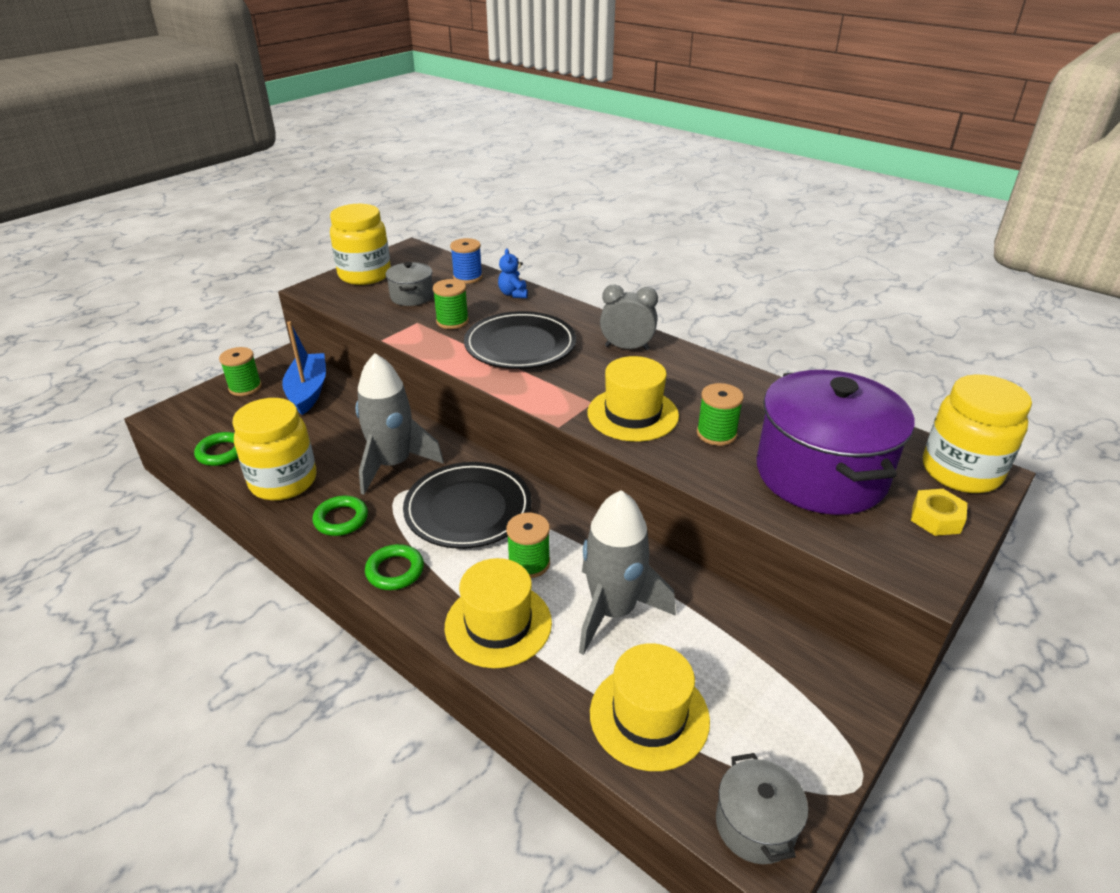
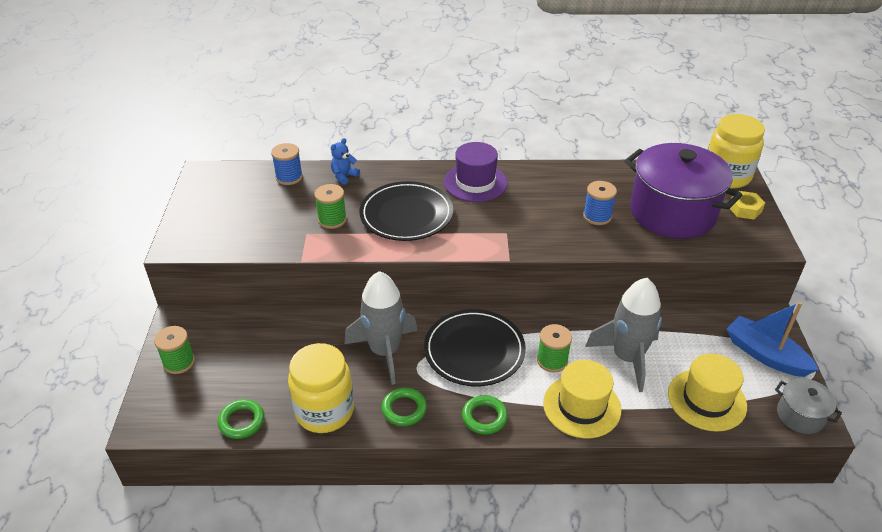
camera: 40 degrees left, 5 degrees up
(308, 391) = (239, 335): blue boat -> blue boat (765, 355)
(365, 275) = (200, 213): yellow jar -> none
(412, 296) = (270, 214): grey pot -> none
(513, 294) = (344, 176): blue teddy bear -> blue teddy bear turned 90 degrees clockwise
(627, 348) = (475, 182): grey clock -> purple hat
(632, 414) = (539, 228): yellow hat -> none
(716, 434) = (597, 216): green spool -> blue spool

